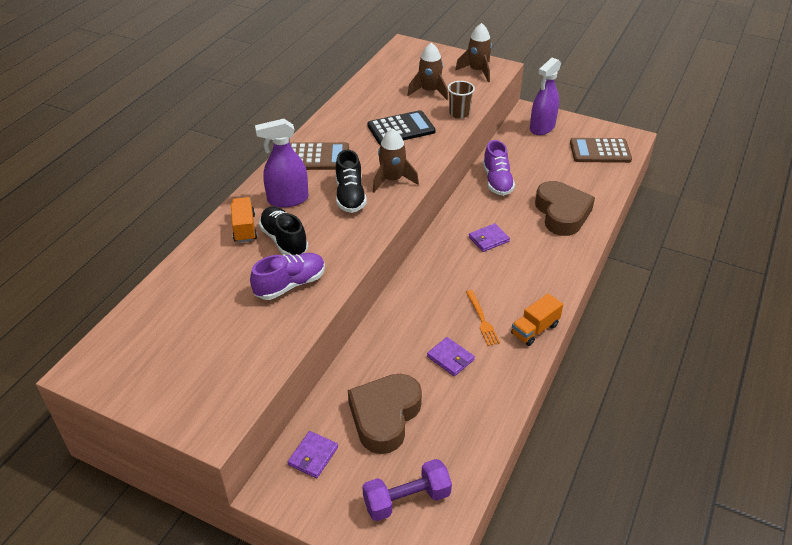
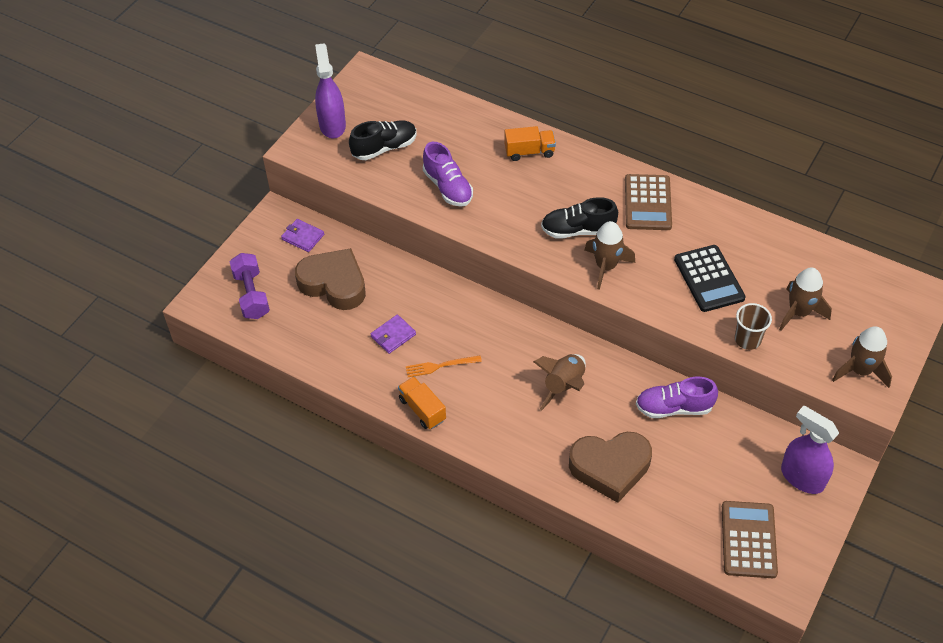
camera: 95 degrees right, 10 degrees up
(284, 240) = (509, 181): black shoe -> black shoe (384, 148)
(287, 199) = (573, 181): purple spray bottle -> purple spray bottle (332, 125)
(488, 239) = (563, 386): purple wallet -> brown rocket

